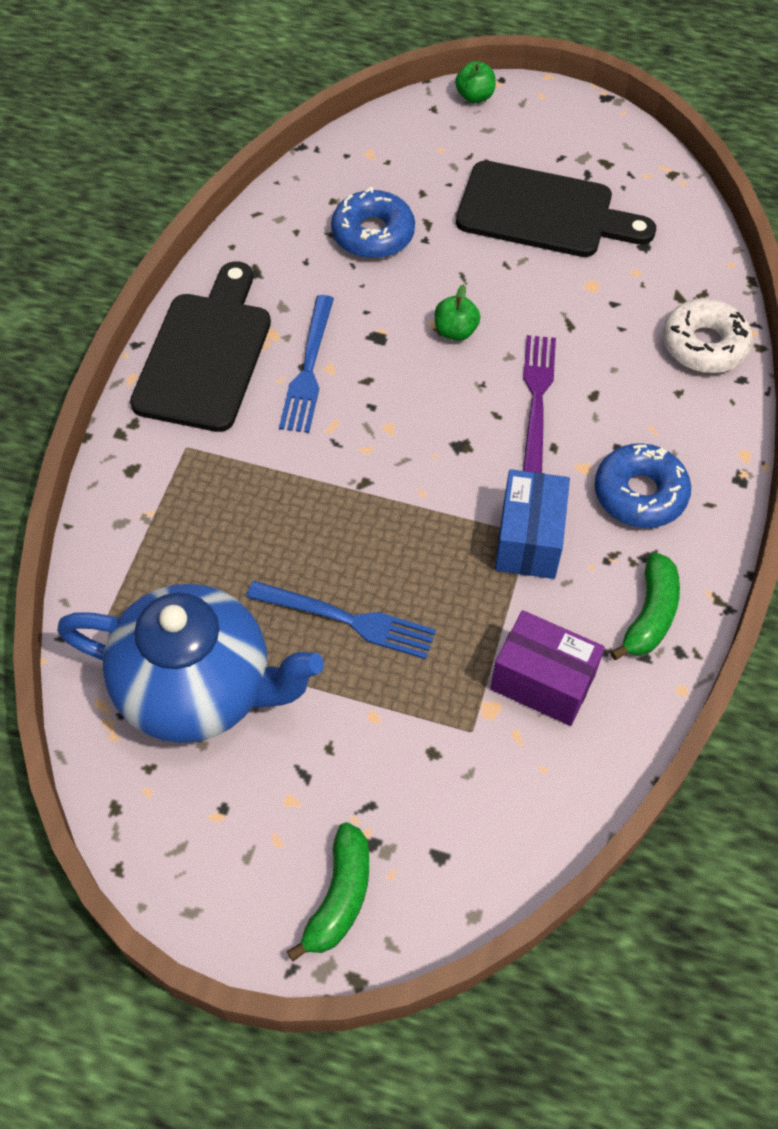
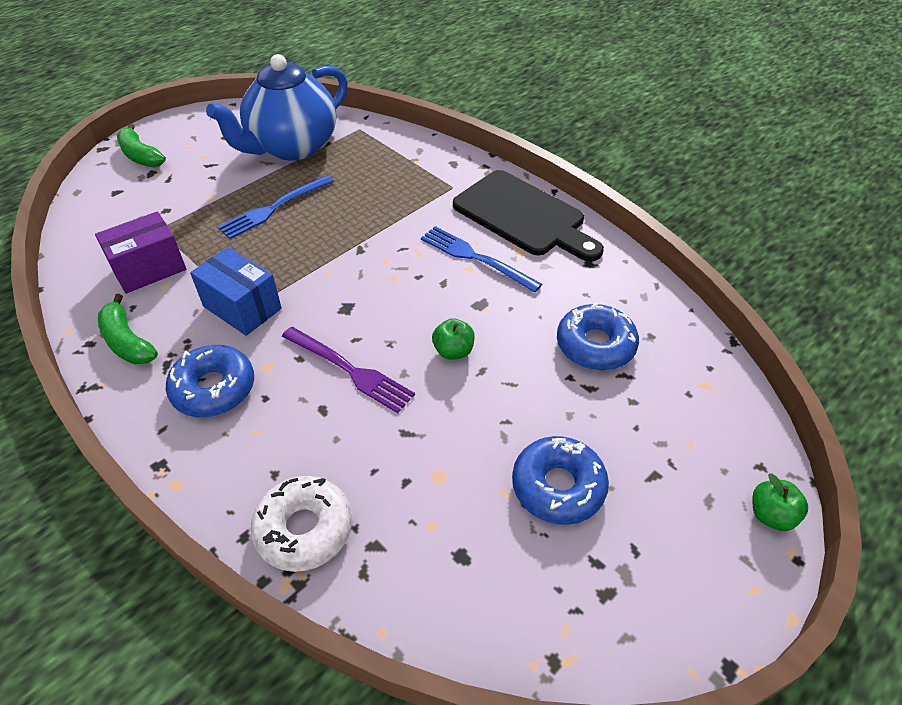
camera: 120 degrees right, 10 degrees down
(543, 212) = (558, 486): black cutting board -> blue donut

